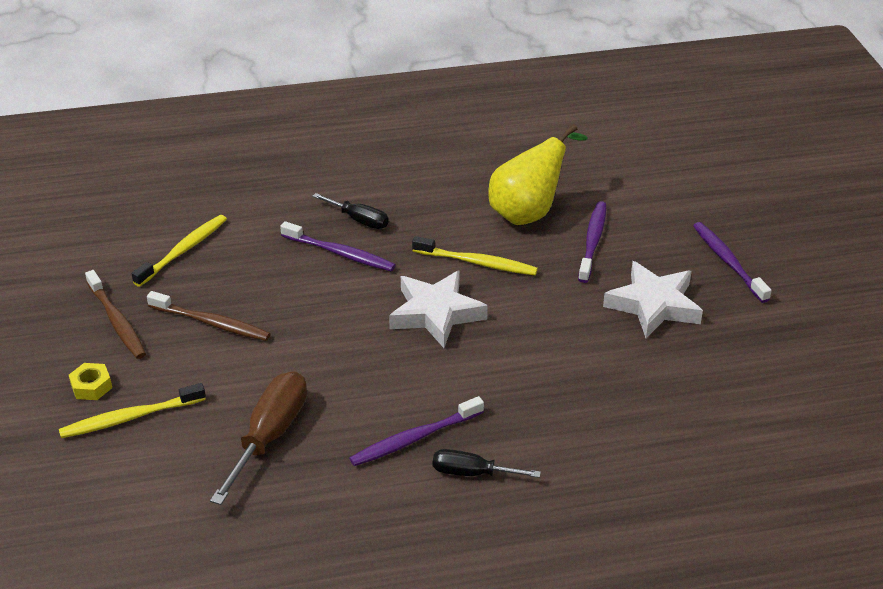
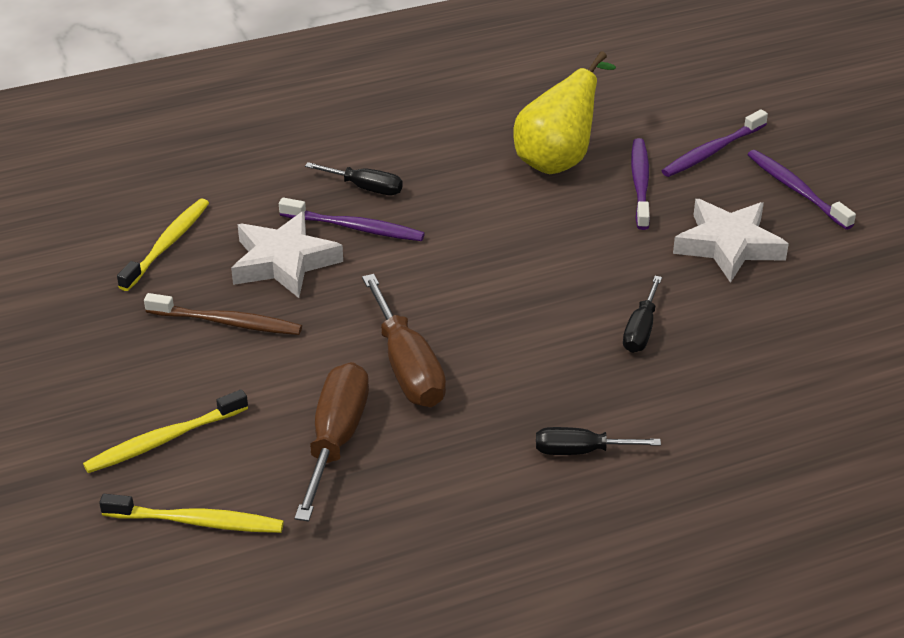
camera: 10 degrees left, 0 degrees up
(91, 386) = (105, 410): yellow nut -> none
(117, 321) = (112, 333): brown toothbrush -> none
(347, 380) = (407, 367): none -> brown screwdriver
(414, 438) = (504, 422): purple toothbrush -> purple toothbrush (712, 151)
(436, 313) = (486, 282): white star -> white star (284, 262)
(477, 263) = (517, 221): yellow toothbrush -> yellow toothbrush (197, 522)
(555, 372) = (641, 330): none -> black screwdriver

